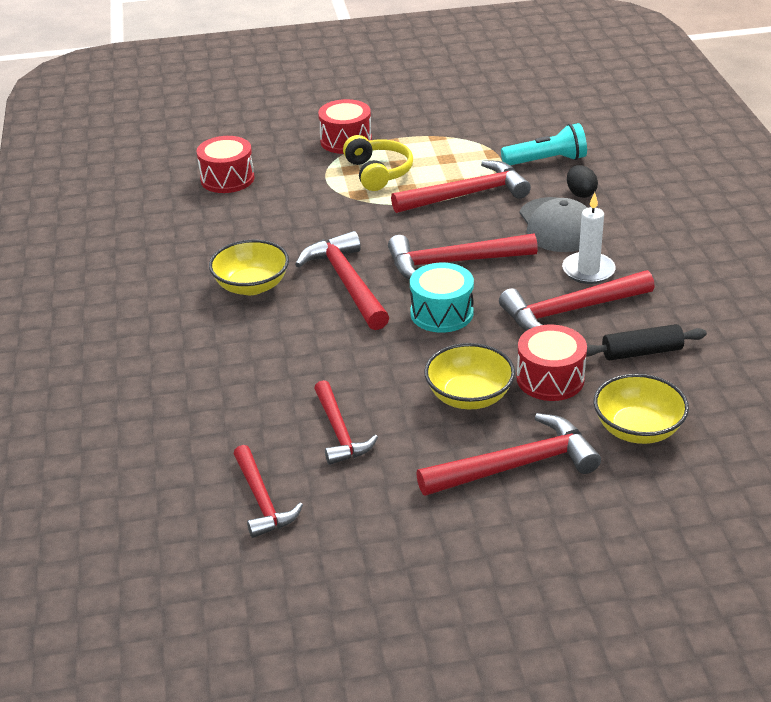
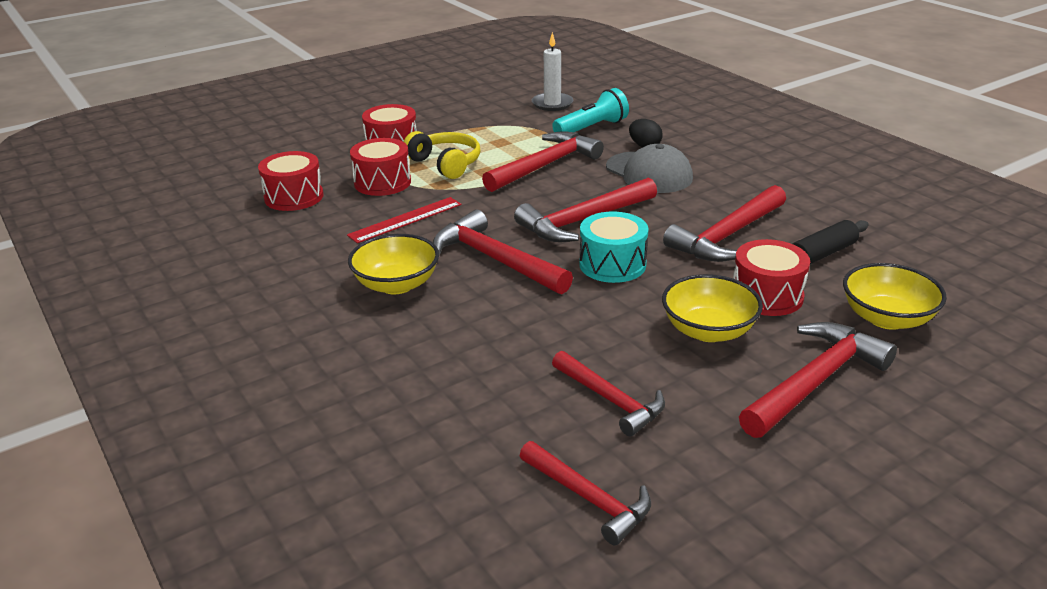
camera: 25 degrees left, 5 degrees down
(302, 224) = (405, 220): none -> red ruler
(309, 180) = (382, 182): none -> red drum
(588, 271) = (710, 201): white candle -> white candle (552, 104)

